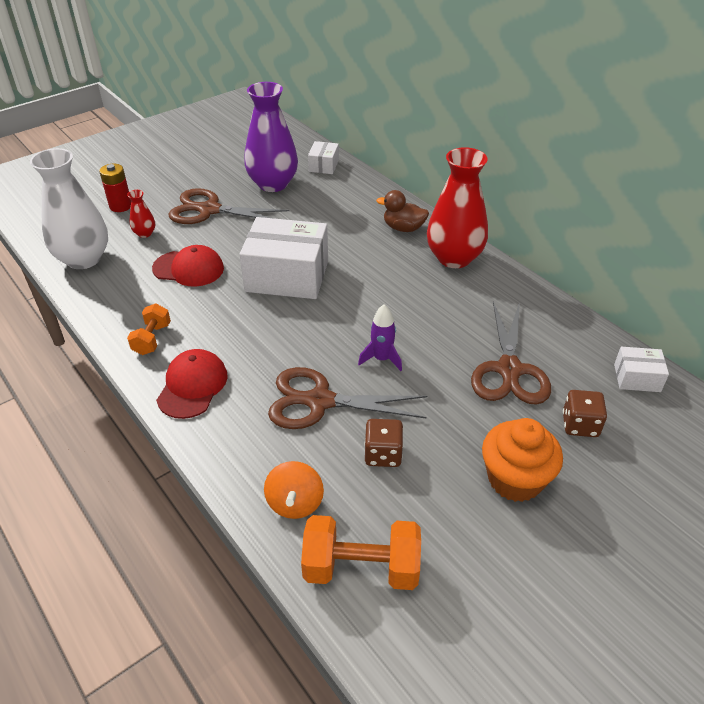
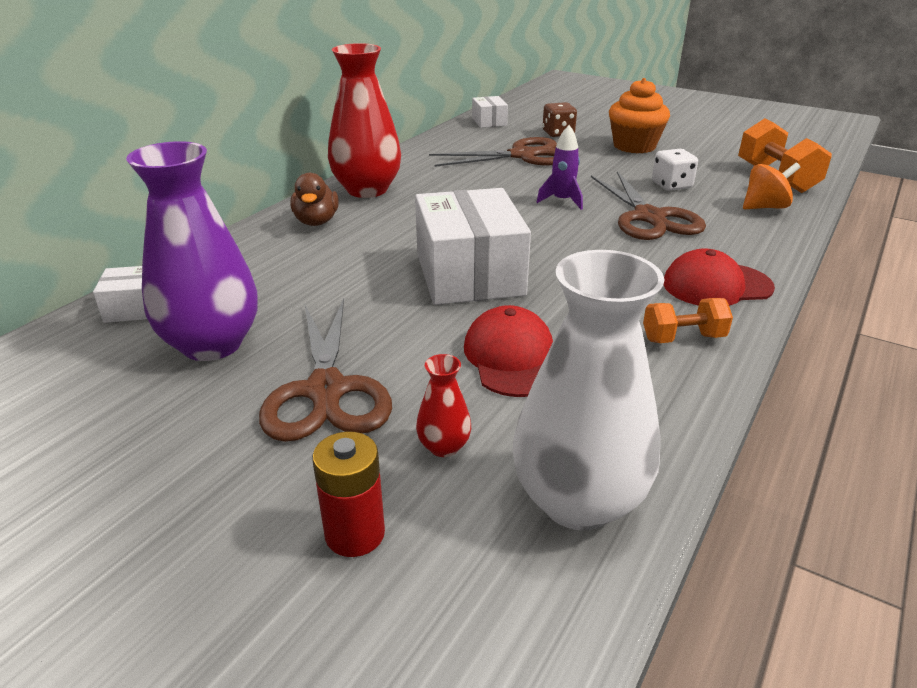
camera: 110 degrees left, 10 degrees down
(383, 454) = (671, 185): brown dice -> white dice

